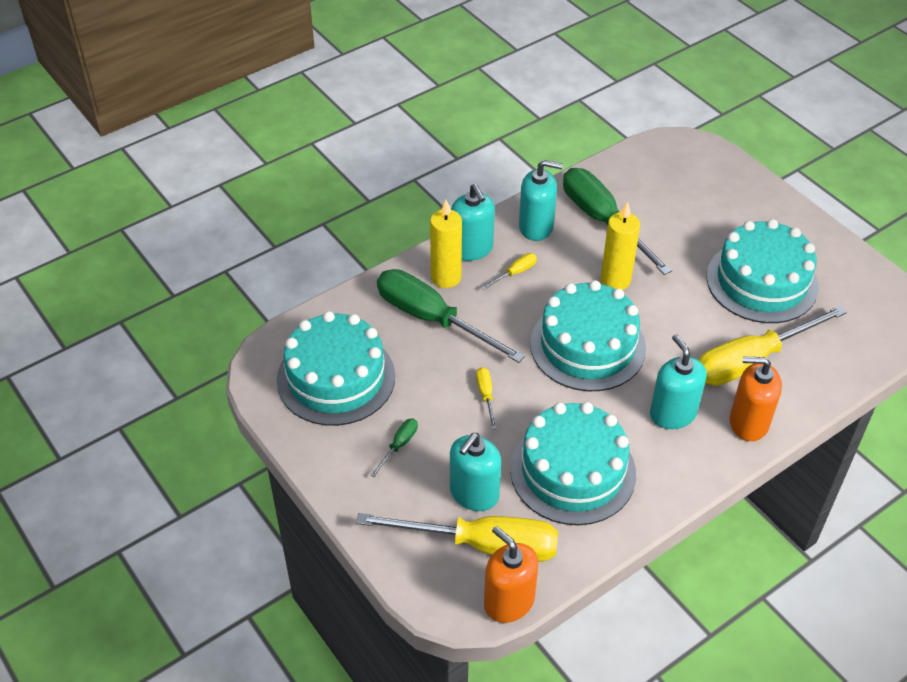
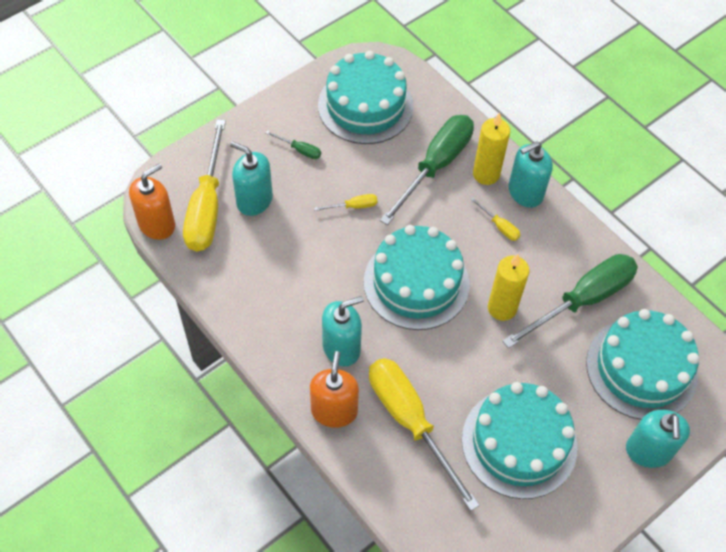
camera: 85 degrees right, 10 degrees up
(536, 227) = (563, 243): turquoise soap dispenser -> turquoise soap dispenser (648, 451)
(573, 471) = (277, 268): turquoise cake -> turquoise cake (641, 368)

